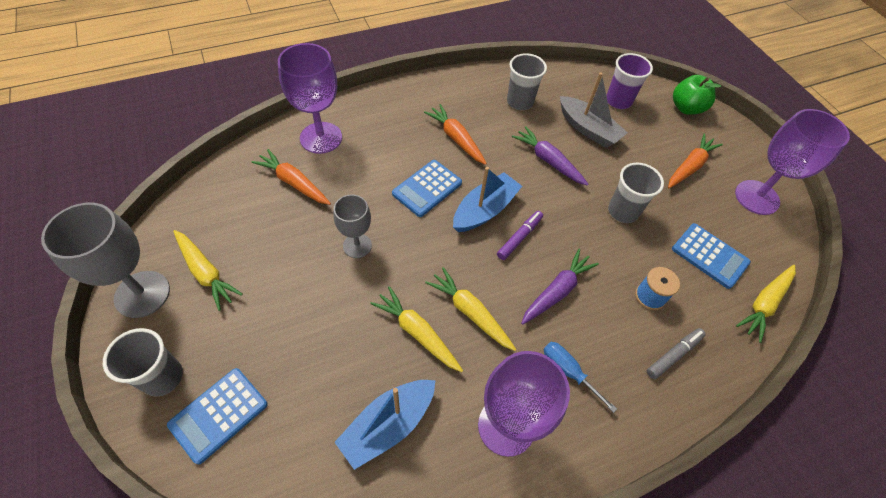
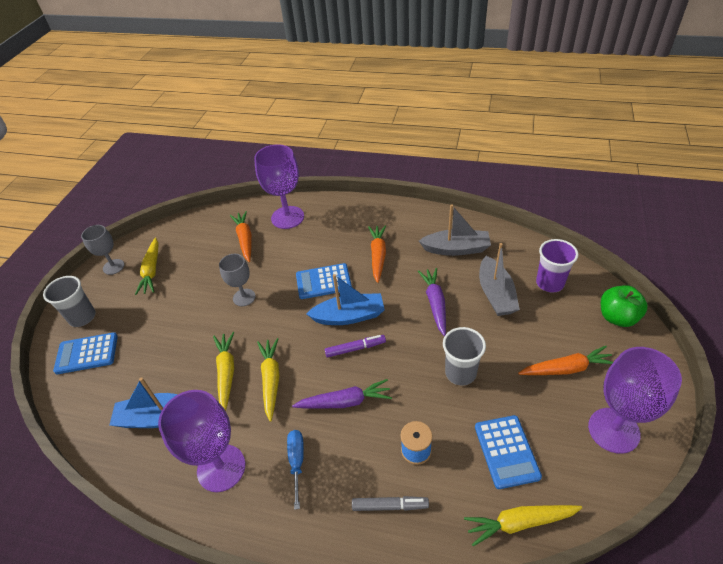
camera: 45 degrees right, 10 degrees down
(142, 294) = (113, 267): grey goblet -> grey goblet, size x0.60
(520, 102) = (456, 249): grey cup -> grey boat

